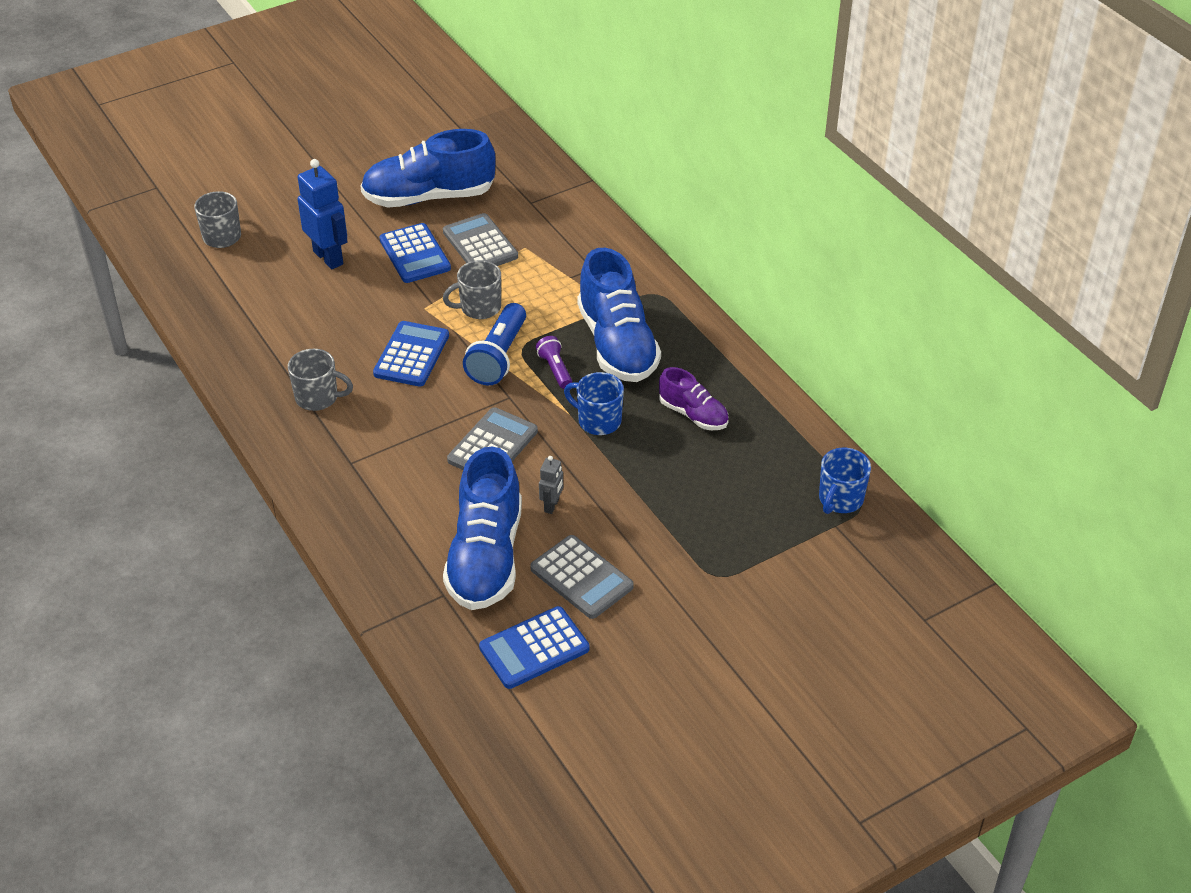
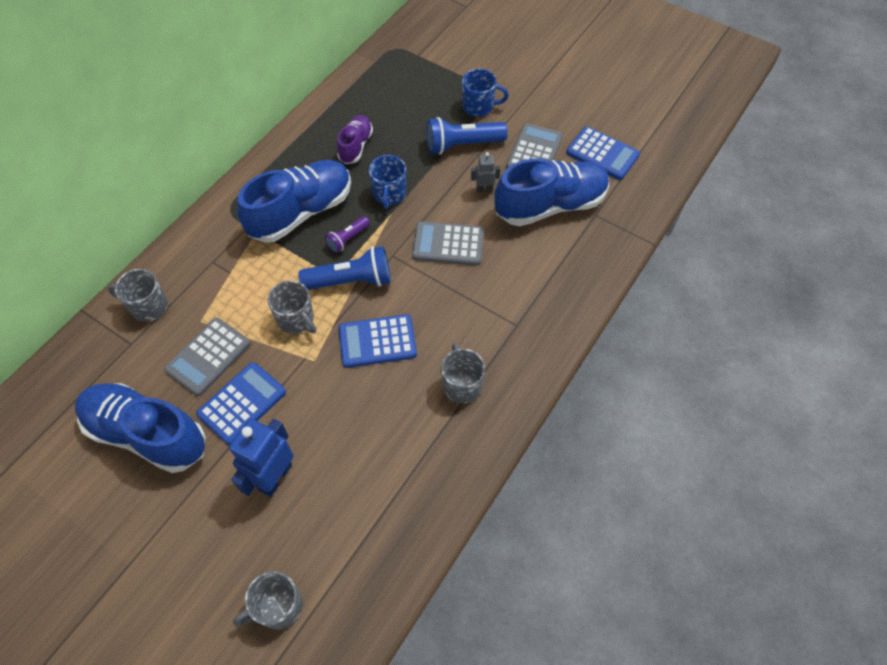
camera: 115 degrees left, 15 degrees up
(429, 197) = (147, 434): blue shoe -> blue shoe turned 150 degrees clockwise
(566, 219) = (148, 306): none -> grey mug
(637, 511) = (462, 145): none -> blue flashlight
(840, 499) = (395, 58): blue mug -> blue mug (479, 106)

